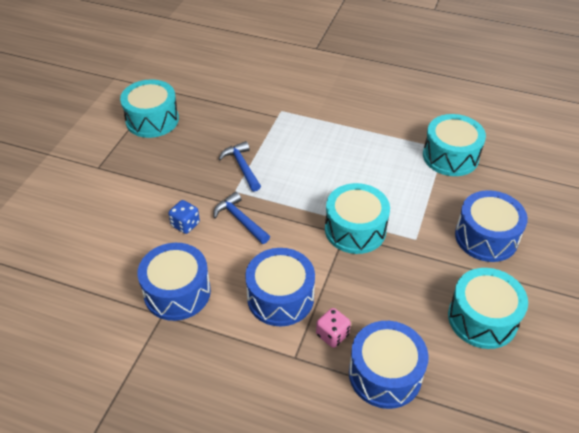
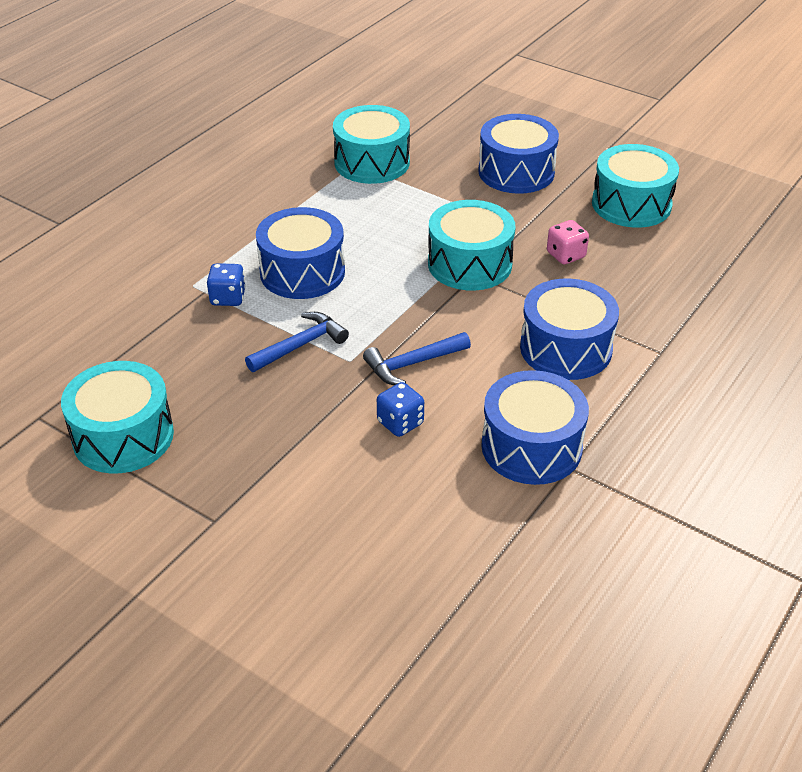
camera: 75 degrees left, 5 degrees down
(242, 167) = (300, 345): blue hammer -> blue hammer turned 150 degrees clockwise
(275, 127) = (228, 298): none -> blue dice
(332, 335) = (633, 315): pink dice -> pink dice (566, 255)
(385, 374) = (694, 287): blue drum -> blue drum (302, 272)

